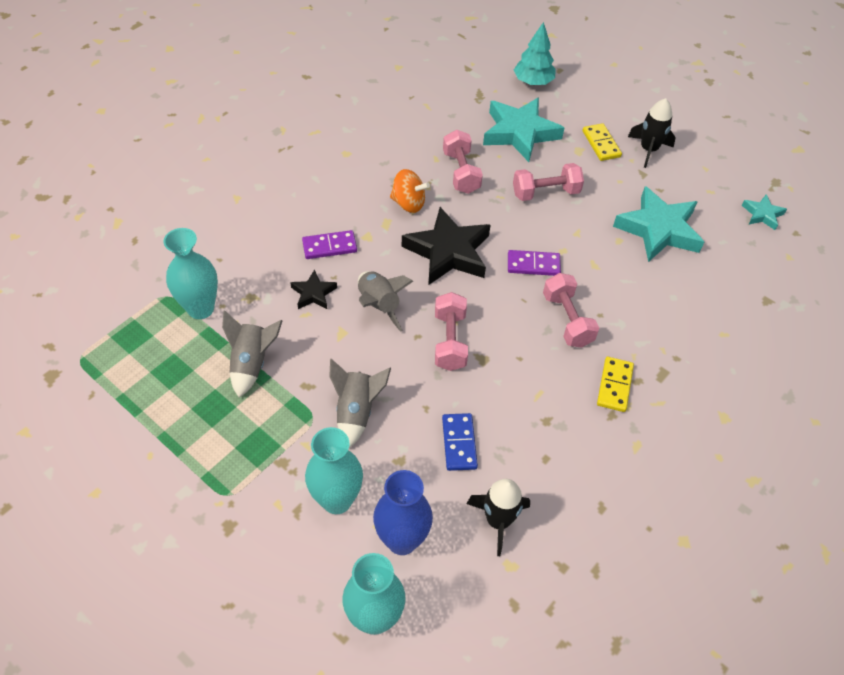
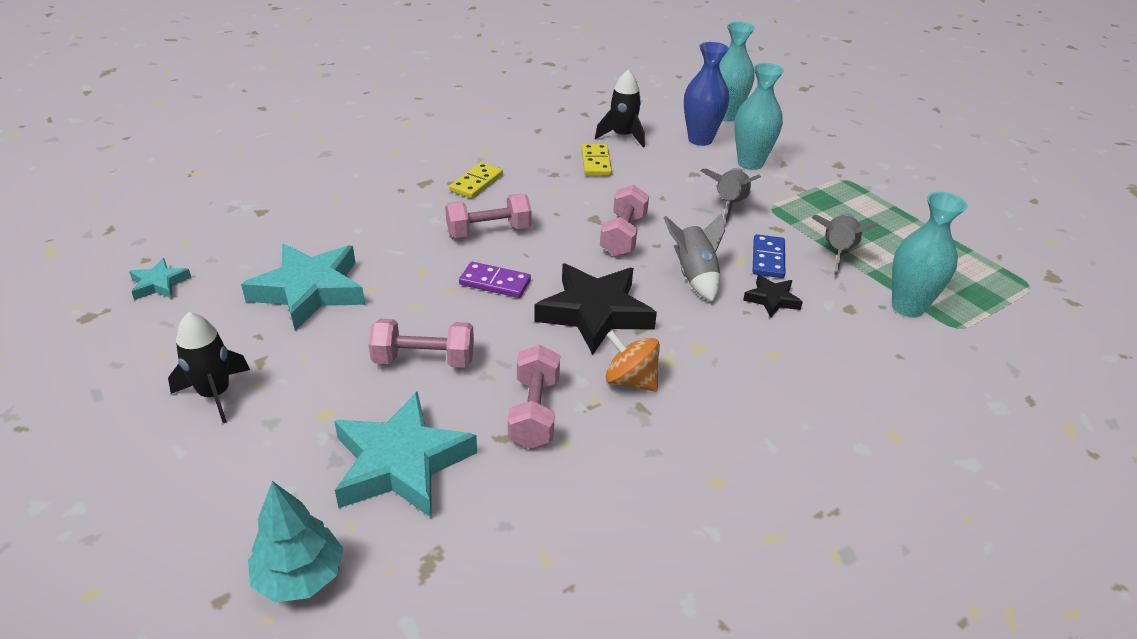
camera: 165 degrees left, 15 degrees down
(329, 246) = (750, 345): purple domino -> none
(459, 443) = (639, 174): blue domino -> blue domino (768, 259)
(567, 320) = (489, 231): pink dumbbell -> pink dumbbell turned 75 degrees clockwise
(601, 144) = (280, 418): yellow domino -> yellow domino (596, 162)

